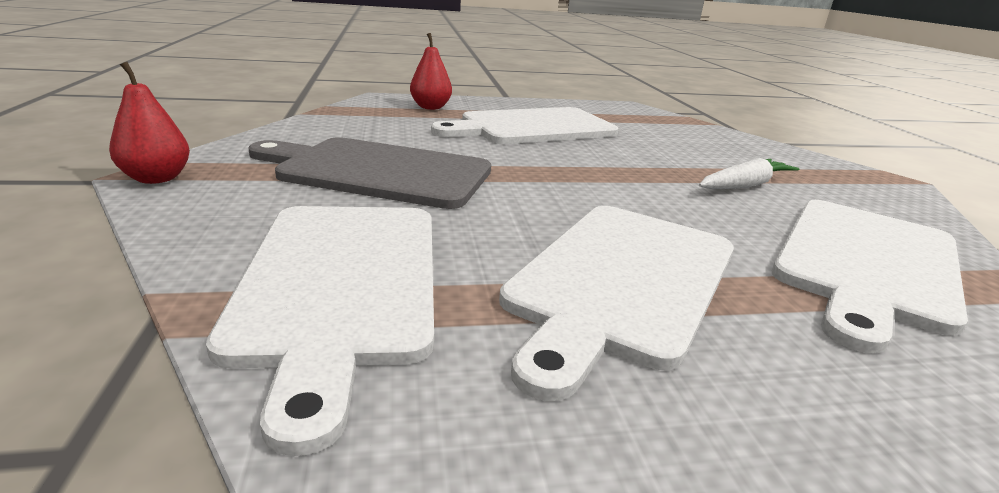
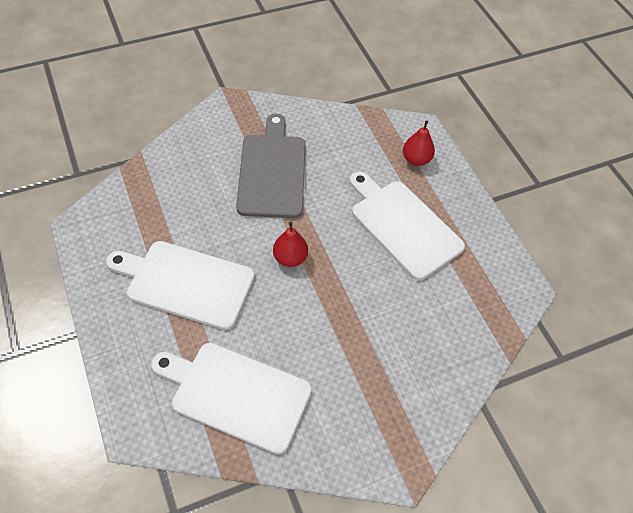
camera: 75 degrees right, 30 degrees up
(157, 178) = (228, 103): red pear -> red pear (290, 258)
(341, 283) = (158, 195): white cutting board -> none
(745, 185) = (337, 355): white carrot -> none

